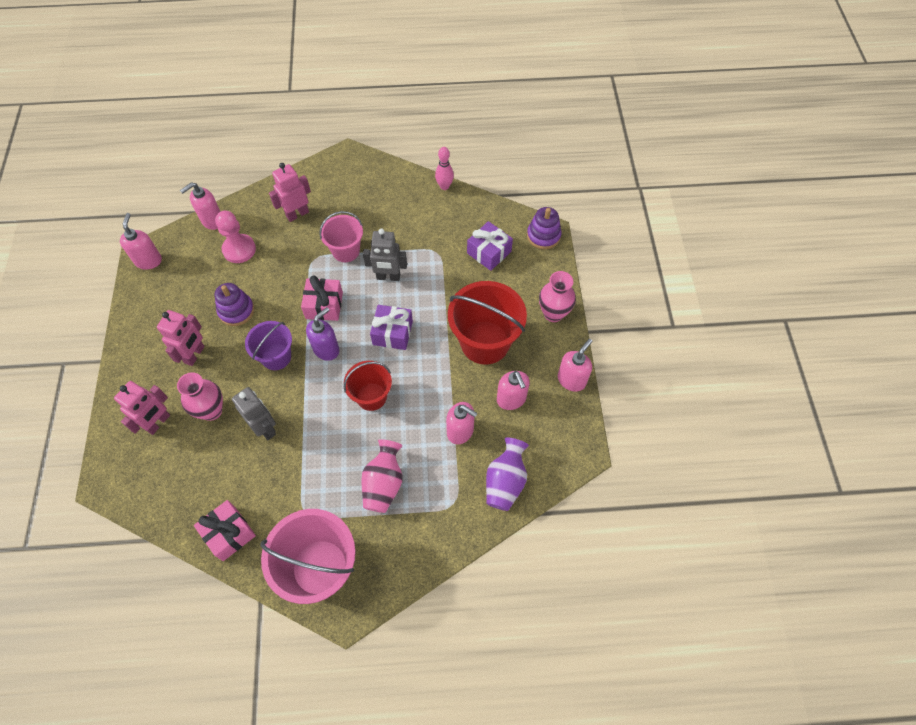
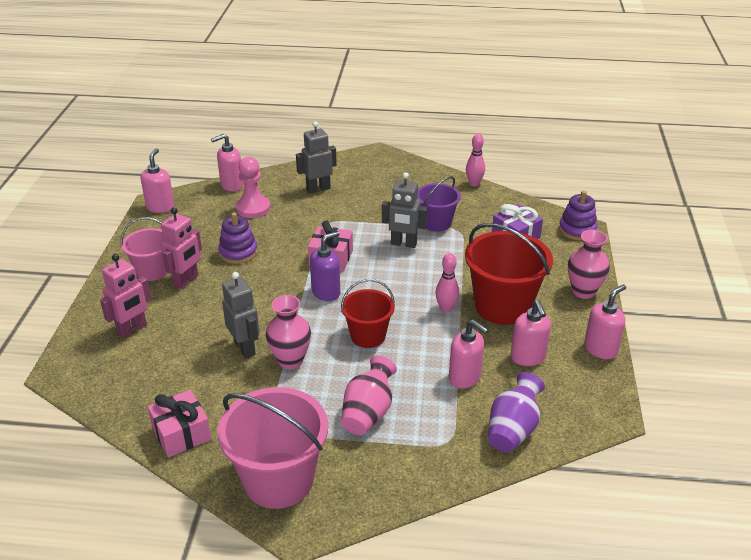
camera: 10 degrees right, 25 degrees down
(211, 410) = (191, 327): pink vase -> pink vase (290, 360)
(276, 357) = (271, 292): purple bucket -> purple bucket (436, 223)
(297, 214) = (318, 189): pink robot -> grey robot
(346, 251) = (362, 220): pink bucket -> pink bucket (152, 271)
(392, 333) = (400, 287): purple gift -> none
(436, 353) = (446, 309): none -> pink bowling pin

